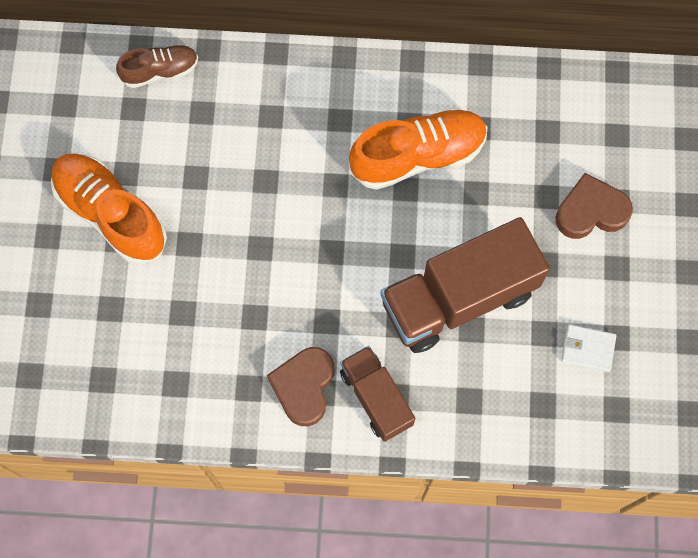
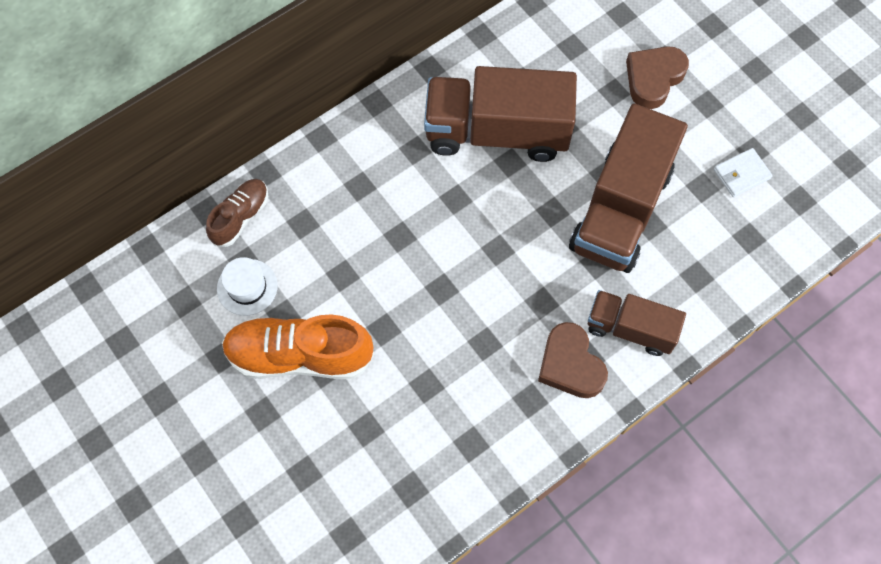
camera: 40 degrees left, 5 degrees down
(118, 130) = (247, 287): none -> white hat
(418, 155) = (497, 132): orange shoe -> brown truck

